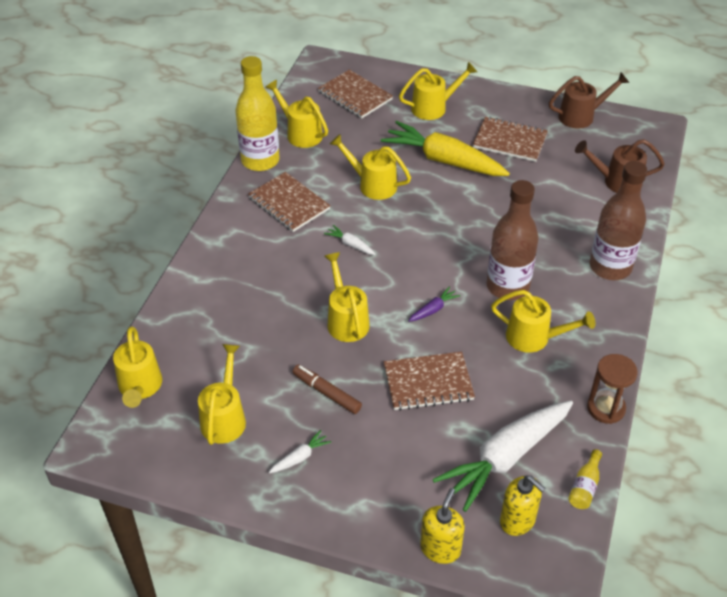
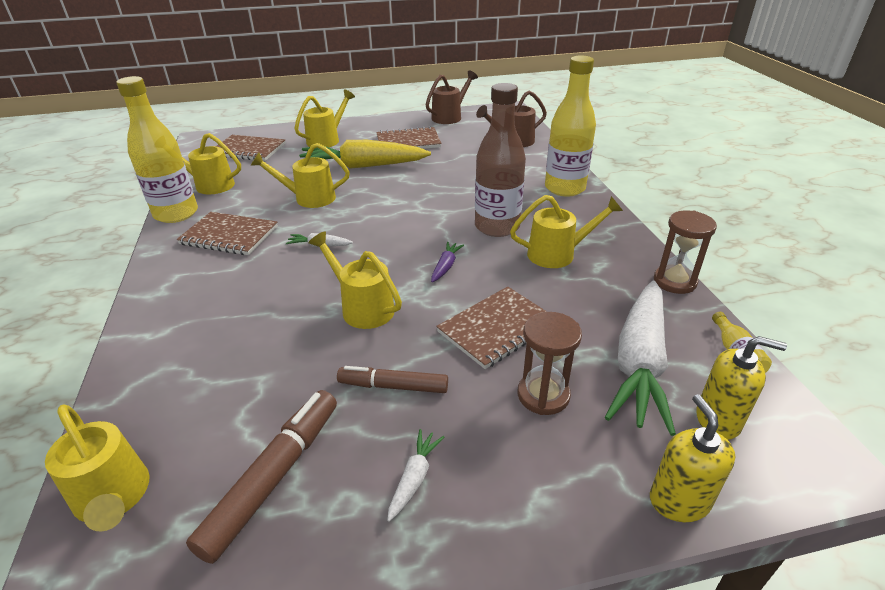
camera: 30 degrees left, 10 degrees down
(225, 417) = (273, 477): yellow watering can -> brown marker
(417, 447) = (543, 395): none -> brown hourglass
(610, 267) = (564, 188): brown bottle -> yellow bottle

